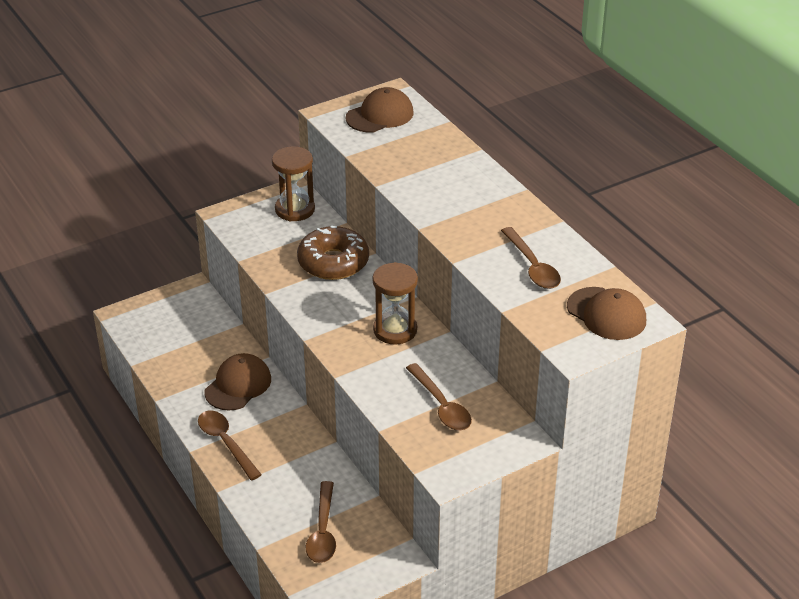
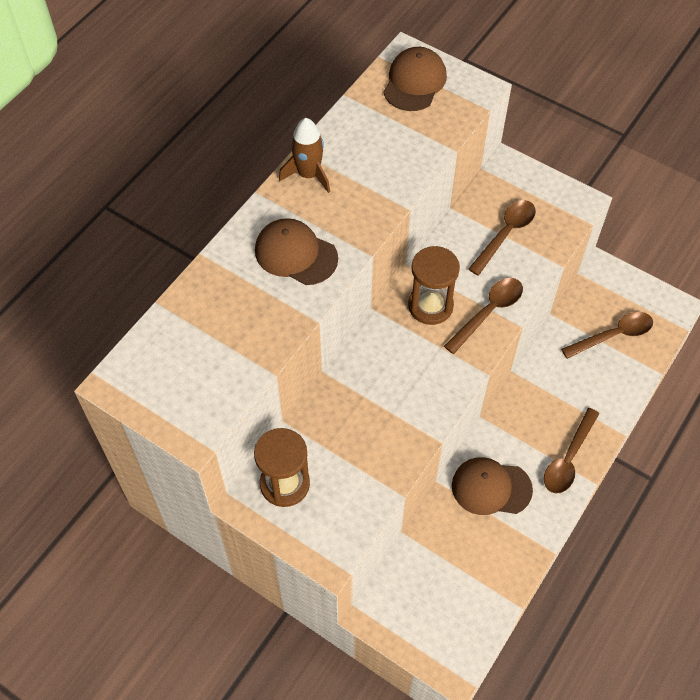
camera: 115 degrees left, 20 degrees up
(333, 262) = (358, 402): brown donut -> none
(380, 115) = (174, 375): brown cap -> brown cap (295, 254)
(527, 220) = (308, 175): none -> brown rocket
(532, 267) = (380, 149): brown spoon -> brown spoon (488, 312)

